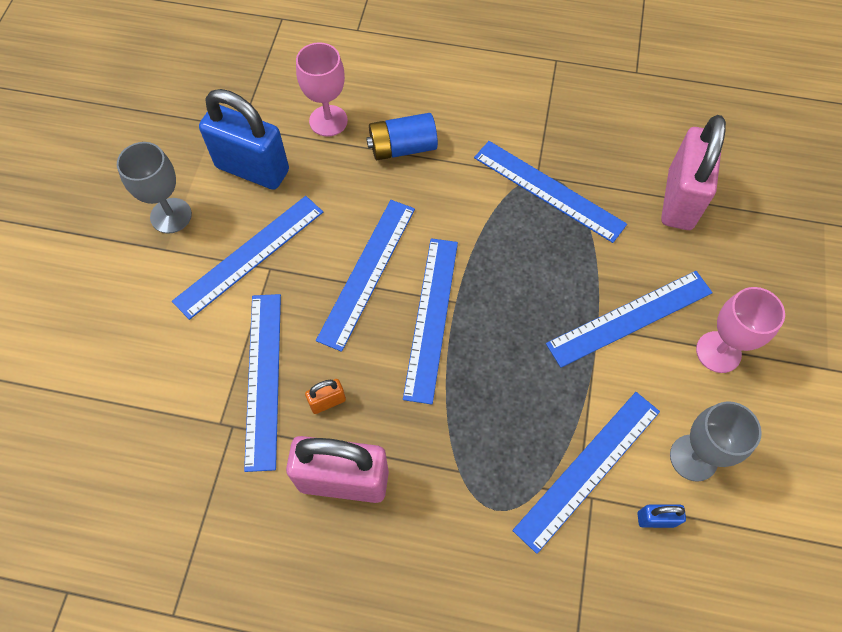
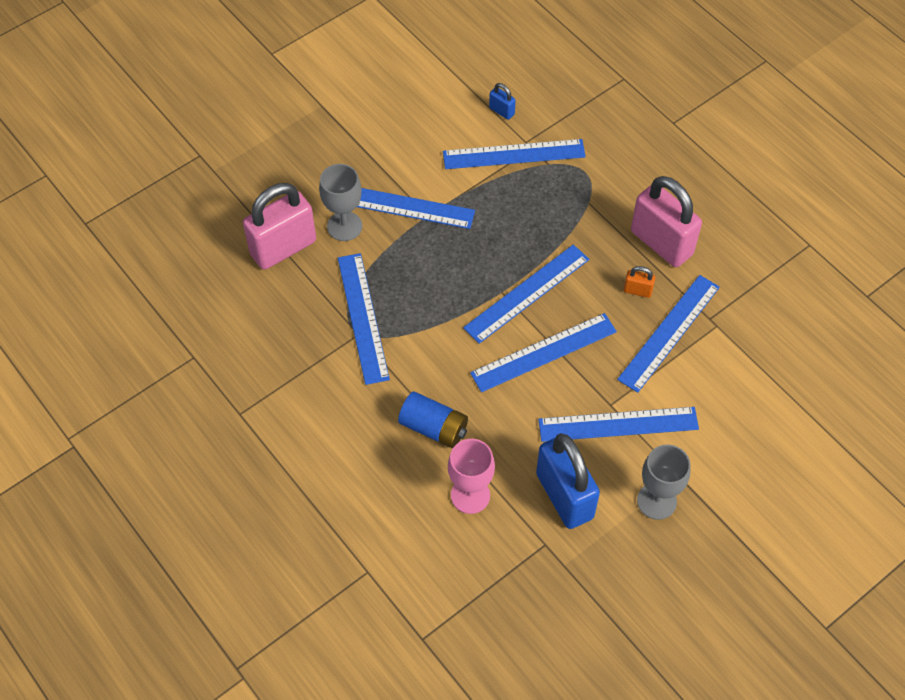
camera: 140 degrees left, 5 degrees down
(693, 458) = (449, 120): grey goblet -> grey goblet (344, 226)
(718, 352) = (372, 154): pink goblet -> none

